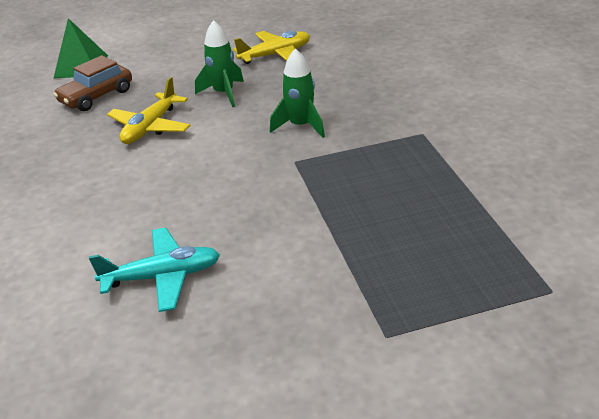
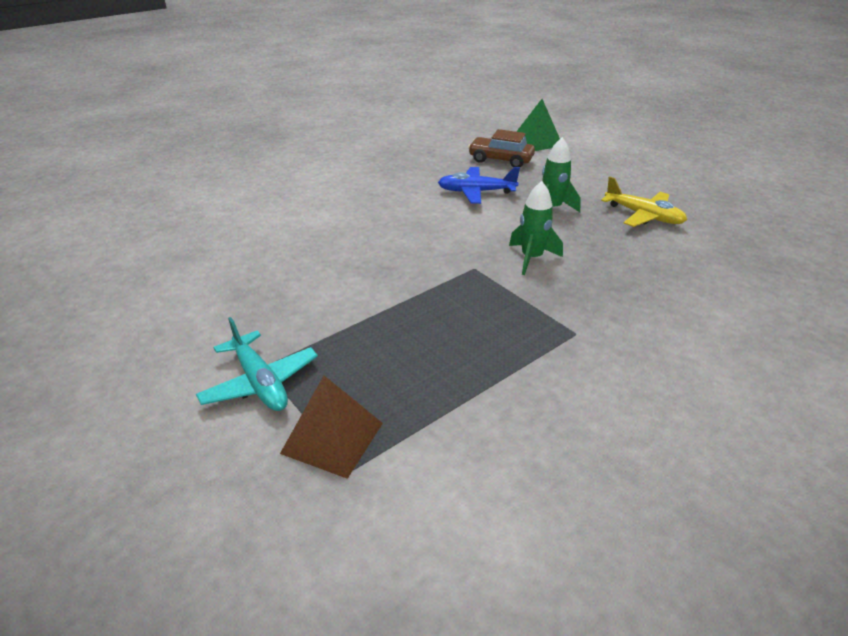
camera: 65 degrees right, 0 degrees up
(150, 127) = (476, 192): yellow plane -> blue plane
(162, 277) = (301, 248): turquoise plane -> turquoise plane (260, 382)
(510, 297) = (332, 437): none -> brown pyramid

